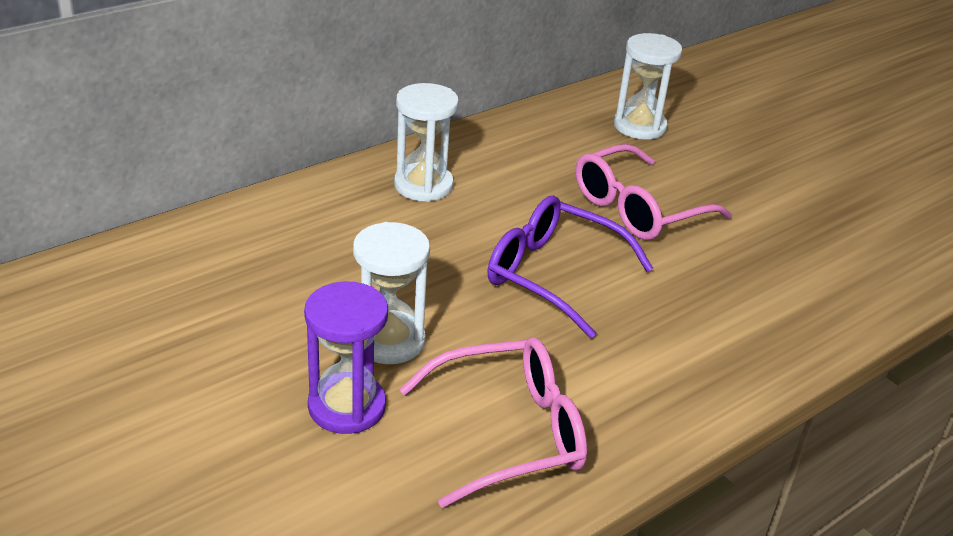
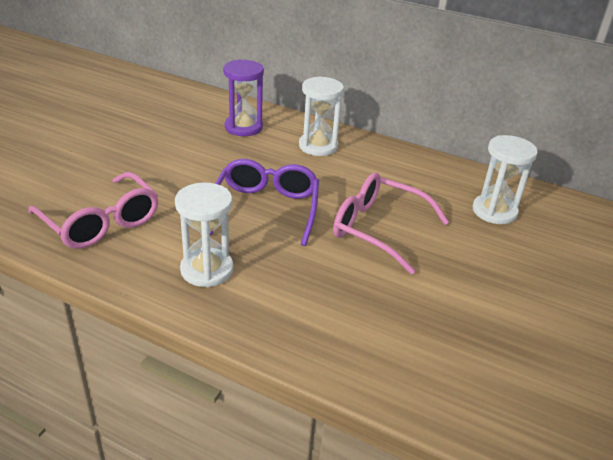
camera: 65 degrees right, 0 degrees up
(347, 406) = (97, 169): purple hourglass -> purple hourglass (243, 127)
(389, 341) = (159, 168): white hourglass -> white hourglass (207, 270)

